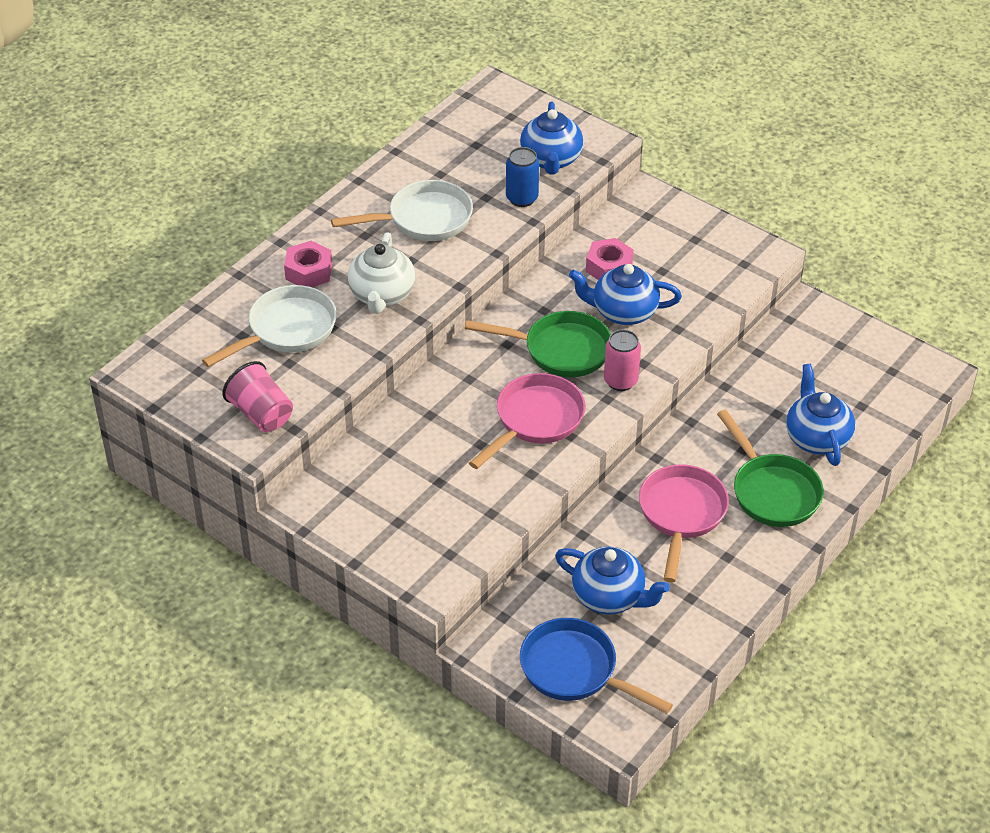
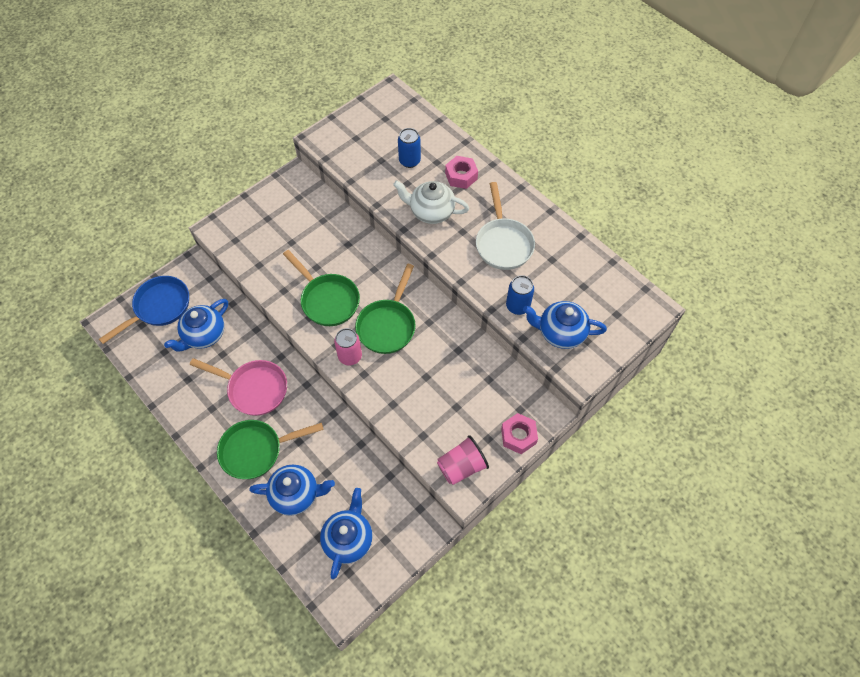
camera: 100 degrees right, 15 degrees up
(261, 414) = (342, 144): pink cup -> pink cup (461, 466)
(286, 330) = (409, 161): white pan -> blue can
(535, 420) = (327, 300): pink pan -> green pan
(609, 267) = (465, 371): pink nut -> pink nut (518, 436)
(623, 312) = (417, 371): blue teapot -> blue teapot (348, 539)

